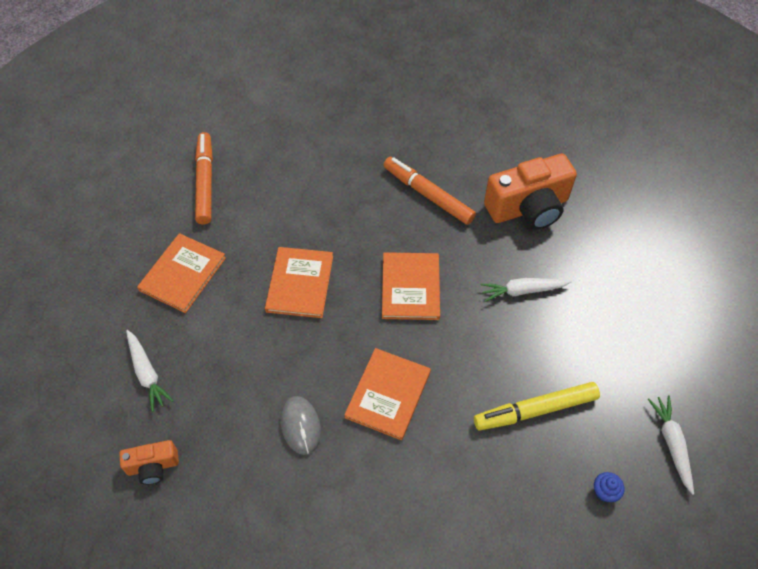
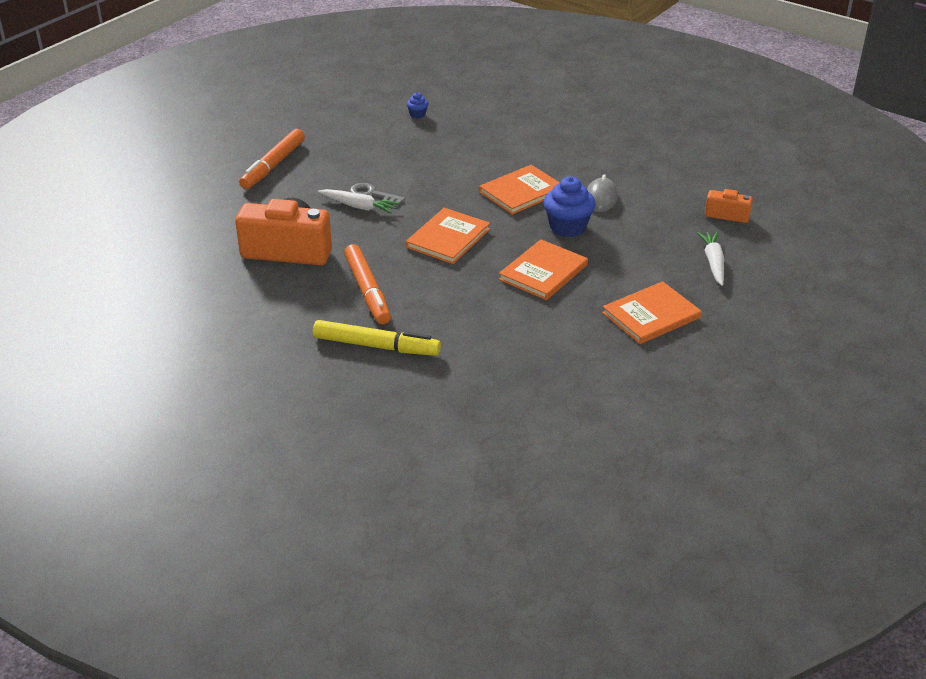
camera: 150 degrees left, 20 degrees down
(205, 182) = (588, 383): orange marker -> orange marker (273, 165)
(310, 359) = (567, 227): none -> blue cupcake
(526, 315) = (372, 194): none -> grey key
(535, 410) = (422, 154): yellow marker -> yellow marker (376, 346)
(671, 444) = (350, 116): white carrot -> none

